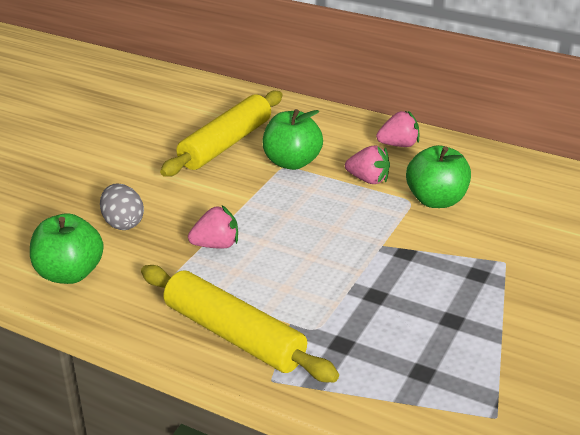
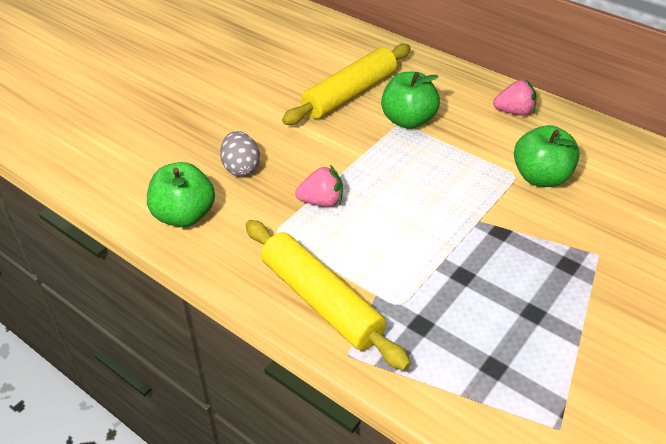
camera: 10 degrees right, 10 degrees up
(368, 180) = (478, 147): pink strawberry -> none

